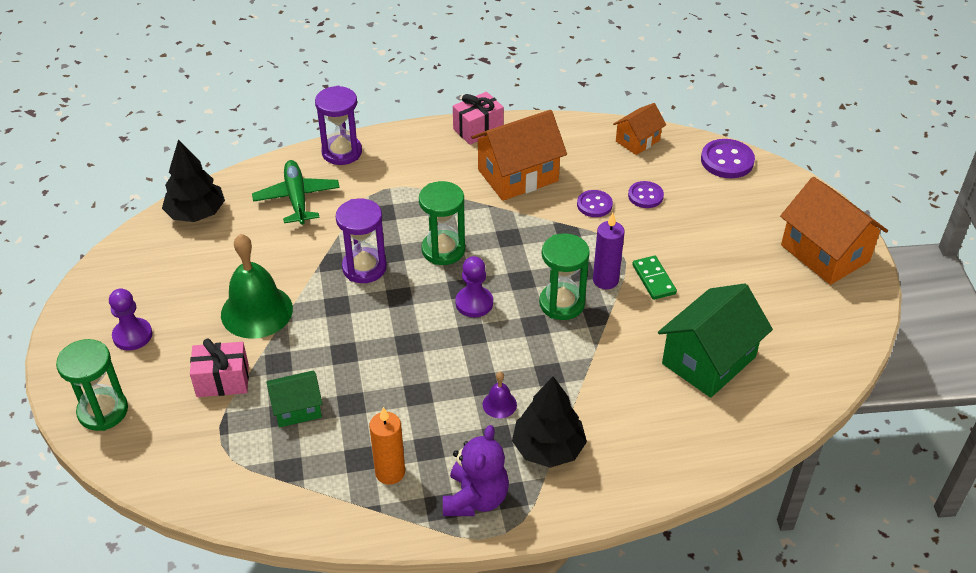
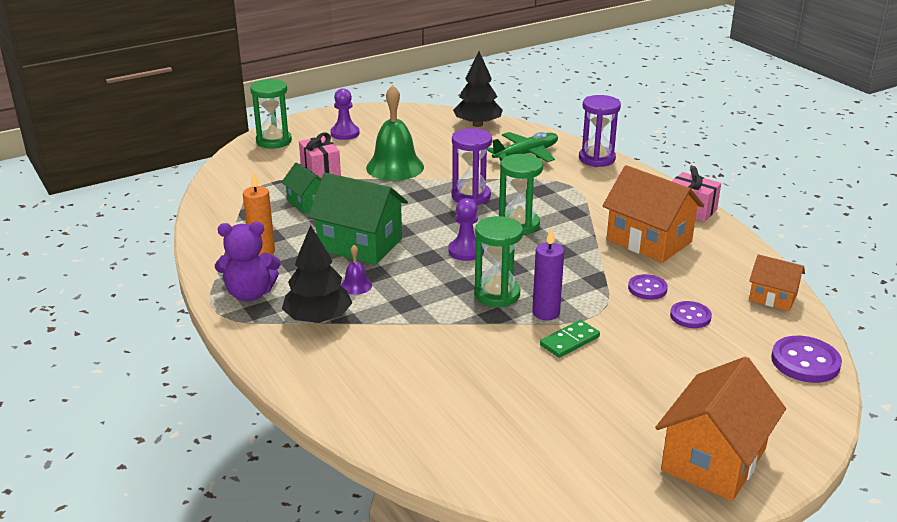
camera: 70 degrees right, 15 degrees down
(708, 360) = (478, 394): green house -> green house (360, 244)

